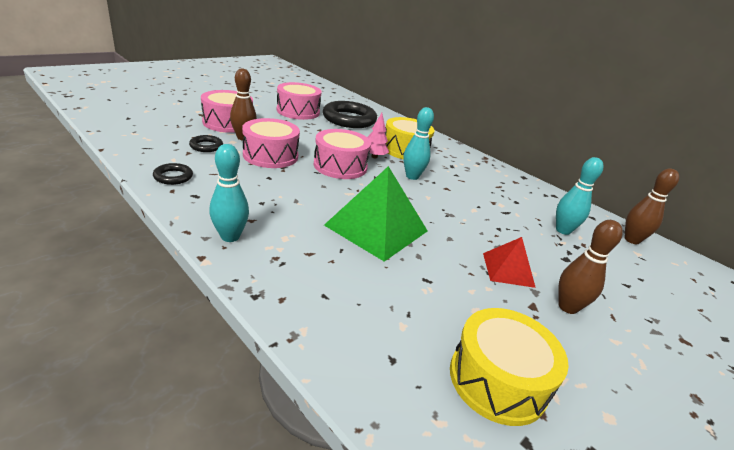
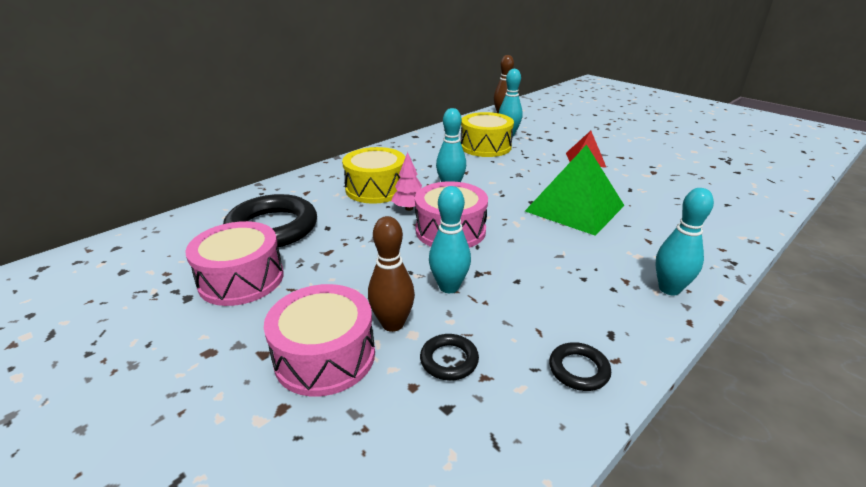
camera: 85 degrees left, 0 degrees up
(270, 155) = (449, 287): pink drum -> turquoise bowling pin
(497, 380) = (703, 174): yellow drum -> yellow drum (485, 147)
(567, 307) = (610, 147): brown bowling pin -> none

